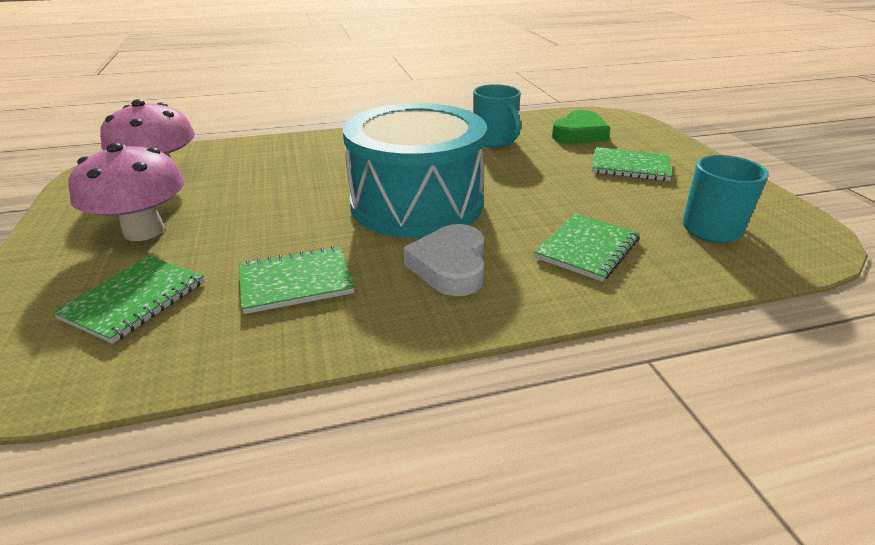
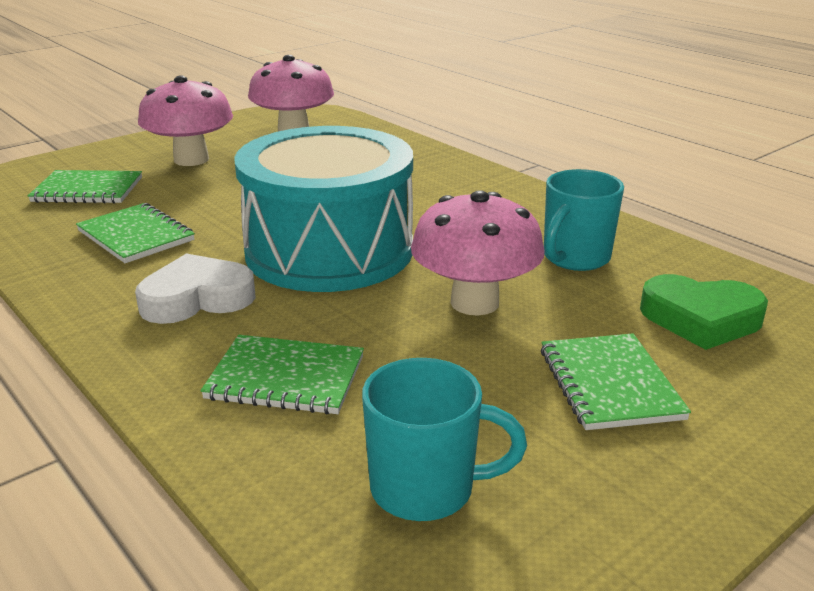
camera: 65 degrees right, 5 degrees down
(527, 176) = (474, 302): none -> pink mushroom

